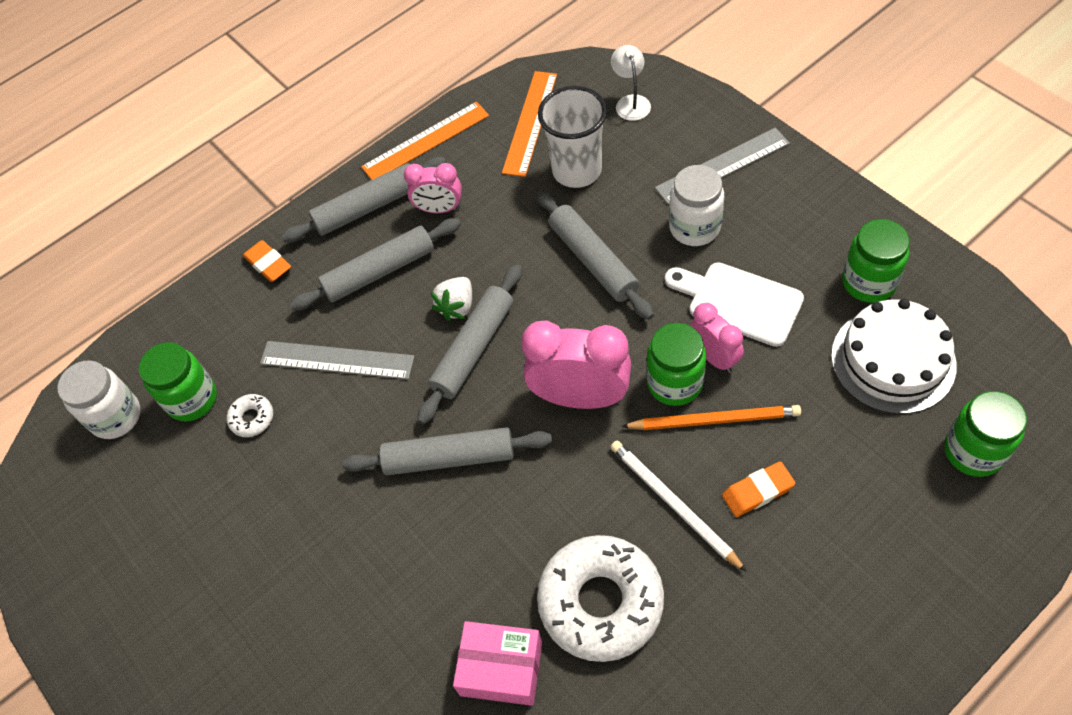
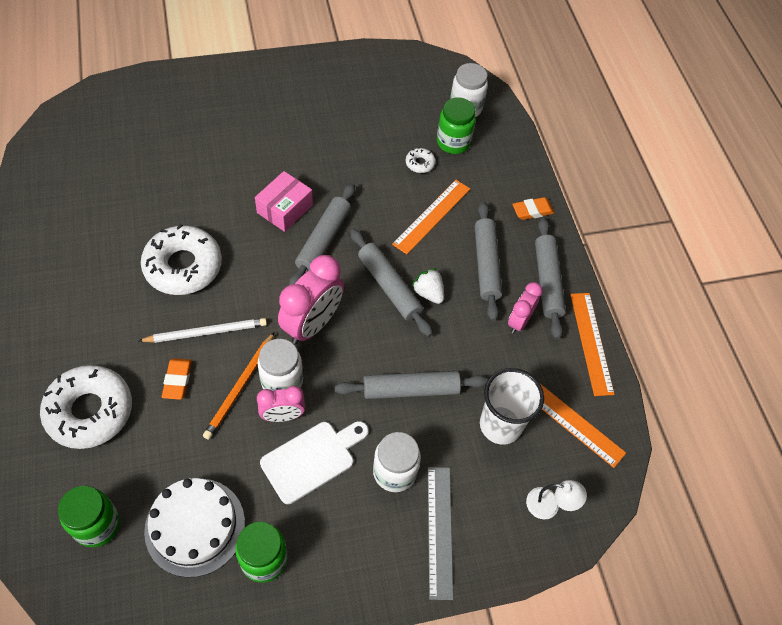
camera: 105 degrees right, 0 degrees up
(337, 360) = (431, 216): grey ruler -> orange ruler
(501, 668) = (188, 207): pink box -> pink box (284, 209)
(674, 383) = (282, 381): green jar -> white jar
(870, 560) = (89, 411): none -> white donut

